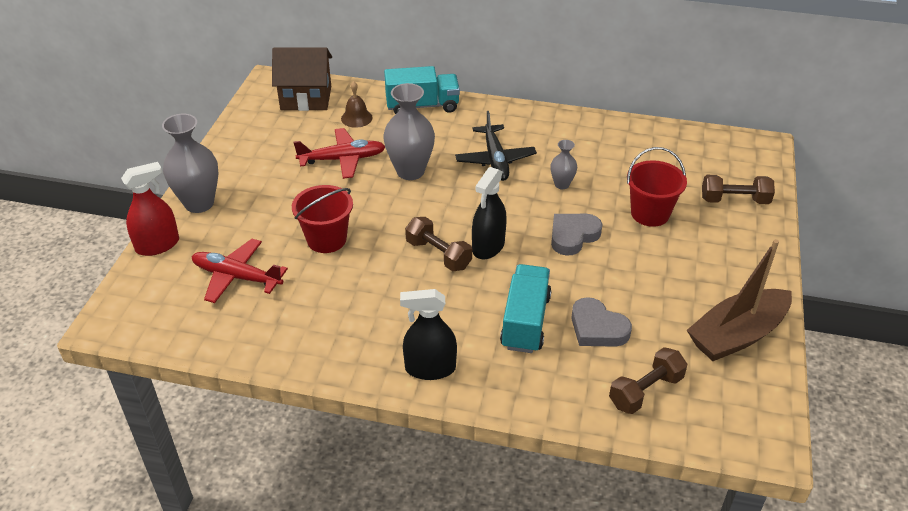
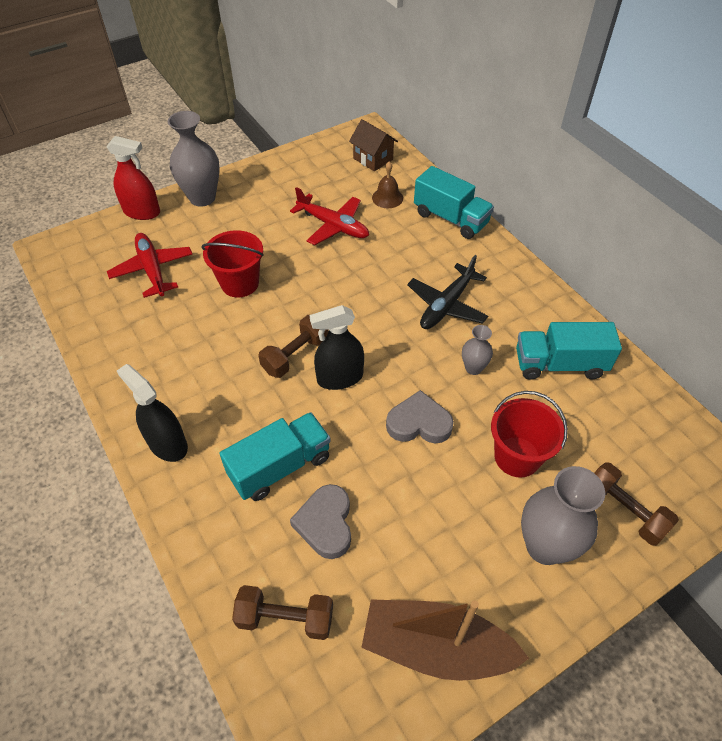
camera: 45 degrees right, 10 degrees up
(306, 98) = (373, 159): brown house -> brown house, size x0.66
(410, 171) = (368, 269): grey vase -> grey vase (545, 546)
(438, 254) = (295, 355): brown dumbbell -> brown dumbbell turned 45 degrees clockwise
(606, 149) = (559, 364): none -> turquoise truck

